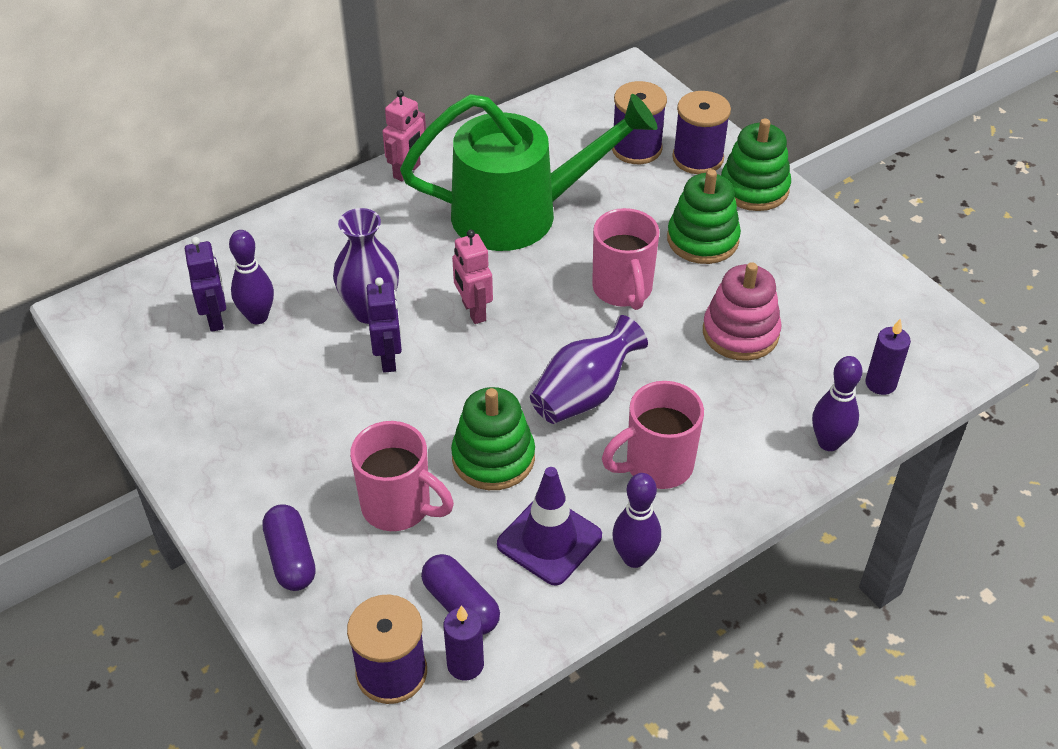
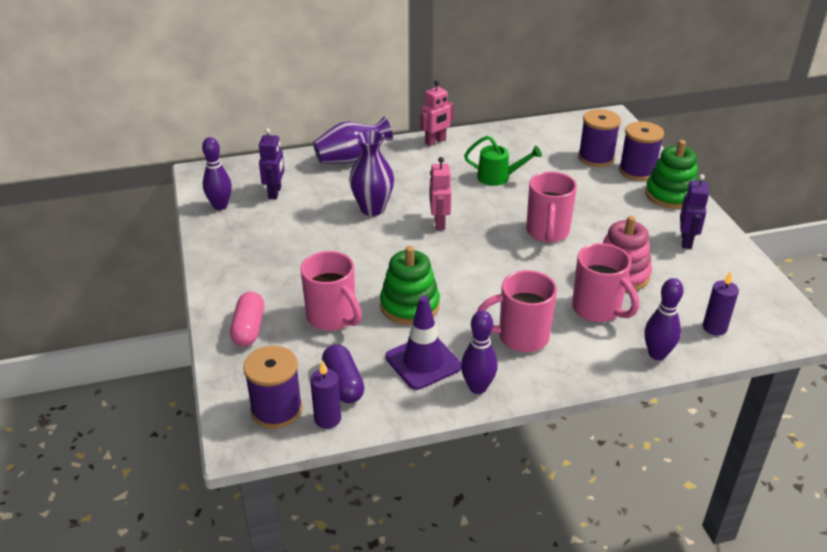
camera: 20 degrees right, 10 degrees down
(257, 317) = (300, 197): purple bowling pin -> purple bowling pin (220, 206)
(291, 558) = (249, 328): purple capsule -> pink capsule
(388, 358) = (370, 236): purple robot -> purple robot (686, 241)
(521, 213) = (498, 177): green watering can -> green watering can, size x0.44
(584, 394) = (490, 285): purple vase -> purple vase (351, 159)
(702, 239) = (618, 216): green stacking toy -> none
(733, 396) = (598, 310): none -> pink mug

